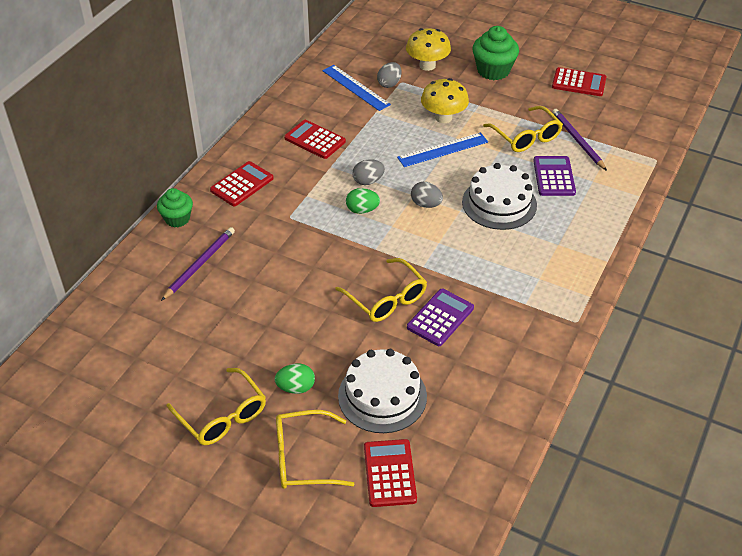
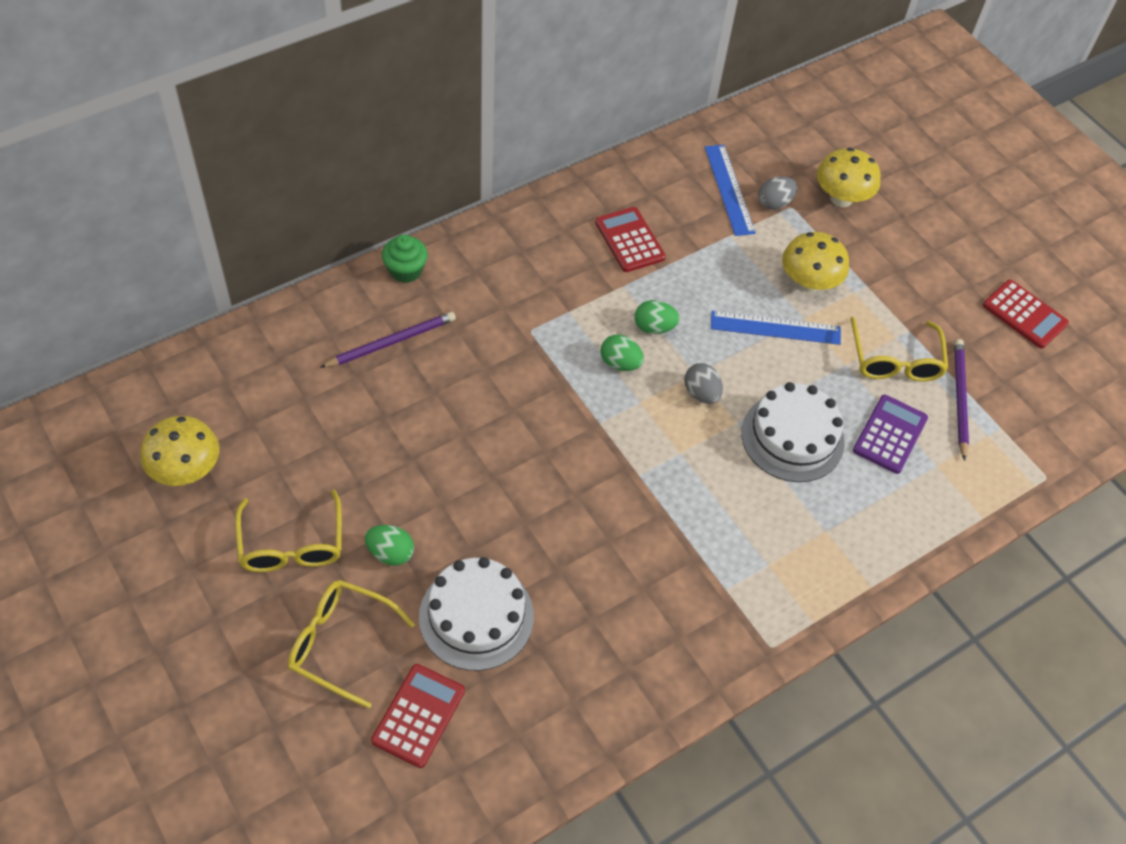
camera: 25 degrees right, 10 degrees up
(109, 408) = (186, 470): none -> yellow mushroom
(242, 184) = (505, 260): red calculator -> none
(368, 181) = (654, 327): grey egg -> green egg
(386, 298) = (566, 494): yellow glasses -> none
(440, 318) = (611, 553): purple calculator -> none
(493, 70) = (922, 244): green cupcake -> none

